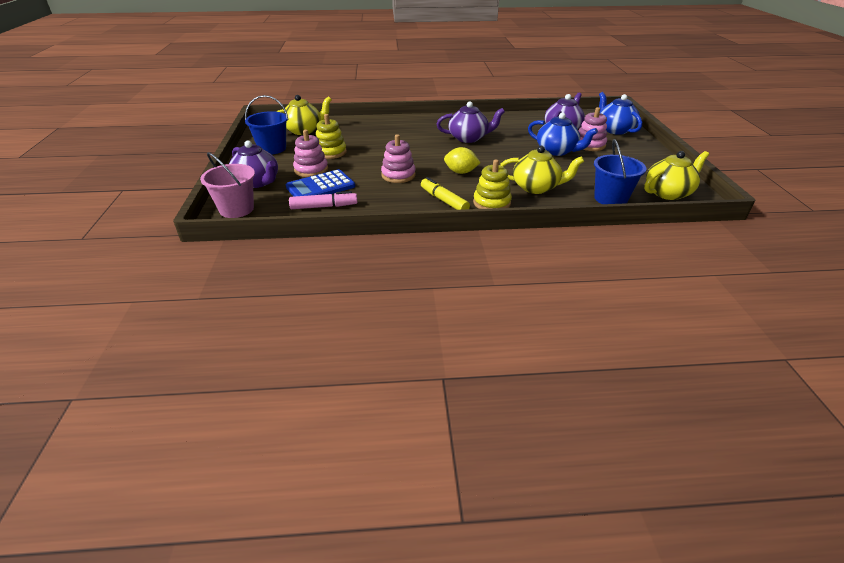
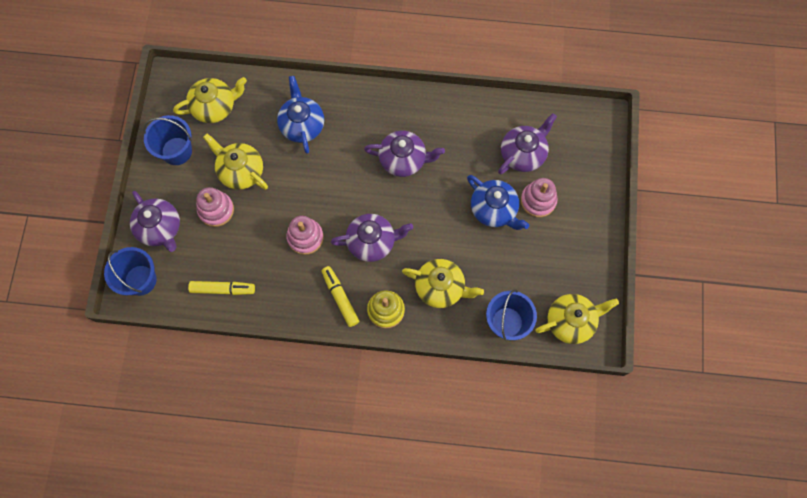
camera: 10 degrees right, 35 degrees up
(236, 209) = (140, 280): pink bucket -> blue bucket
(320, 187) = (223, 249): blue calculator -> none
(324, 206) = (222, 289): pink marker -> yellow marker
(330, 152) = (240, 171): yellow stacking toy -> yellow teapot
(461, 172) = (372, 242): yellow lemon -> purple teapot
(614, 130) = (586, 165): blue teapot -> blue teapot (302, 125)

